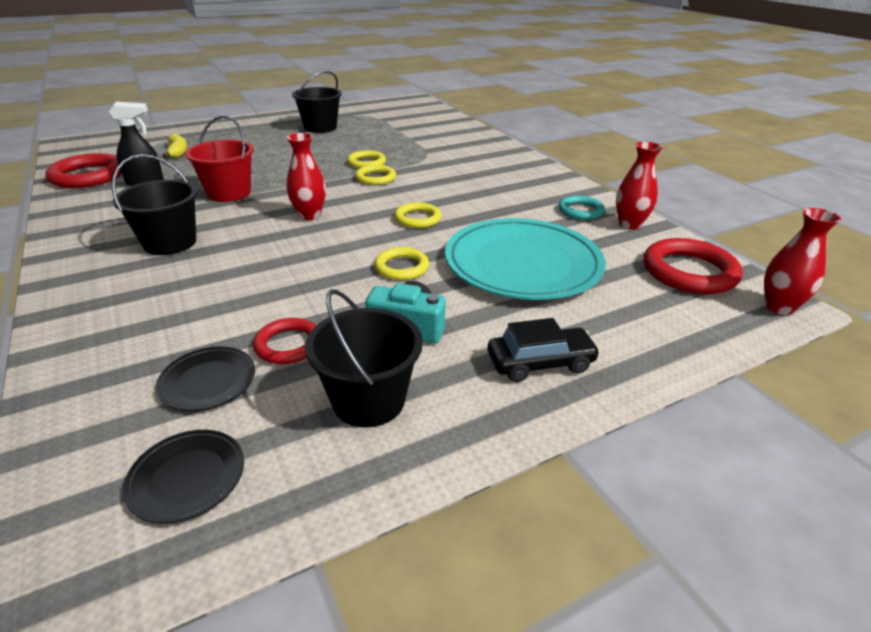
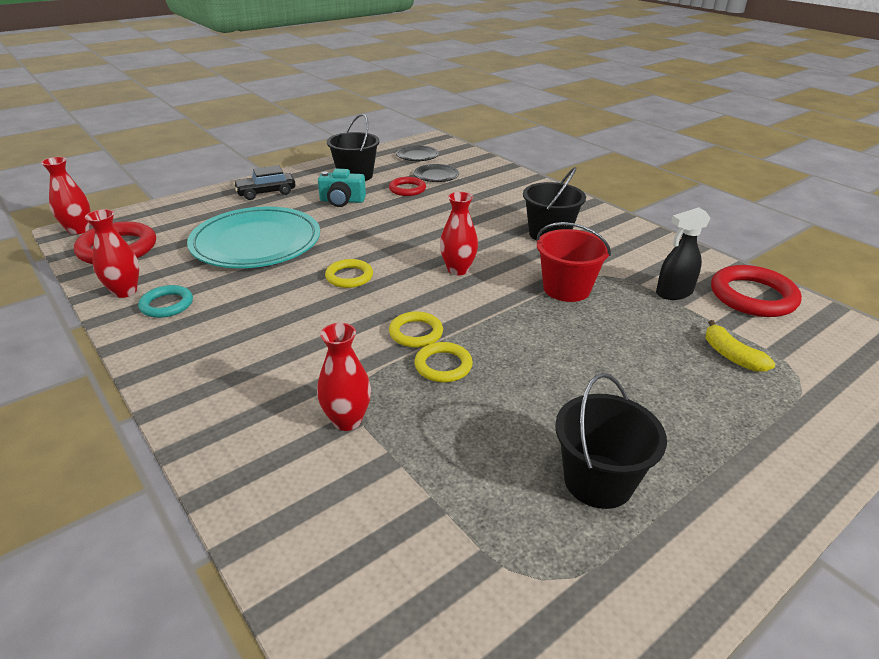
camera: 170 degrees right, 0 degrees up
(402, 267) = (354, 232): yellow ring -> none
(433, 149) = (347, 420): none -> red vase

